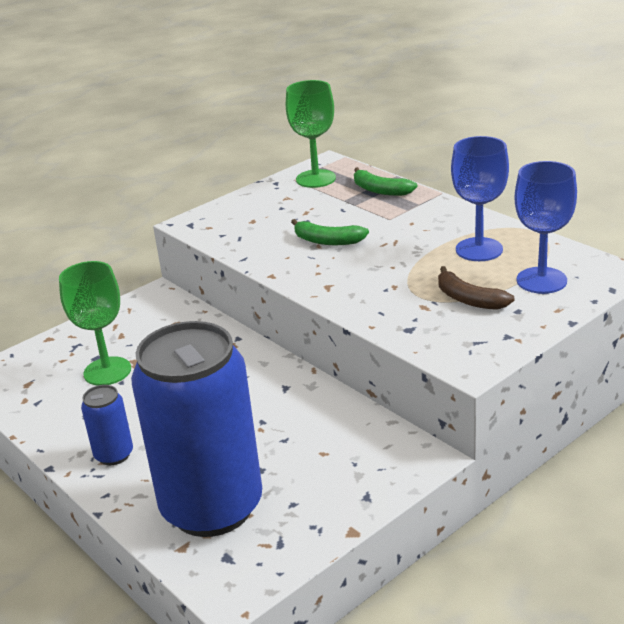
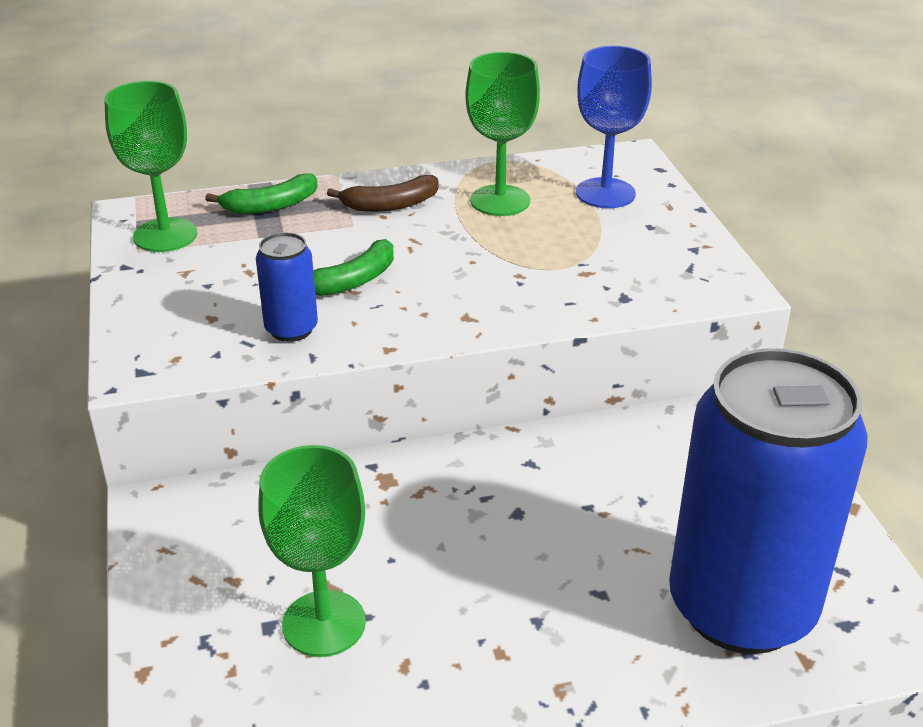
camera: 65 degrees left, 5 degrees up
(114, 455) = (554, 675): blue can -> blue can (291, 329)
(469, 299) = (599, 242): brown banana -> brown banana (390, 205)
(479, 249) = (500, 201): blue goblet -> green goblet

